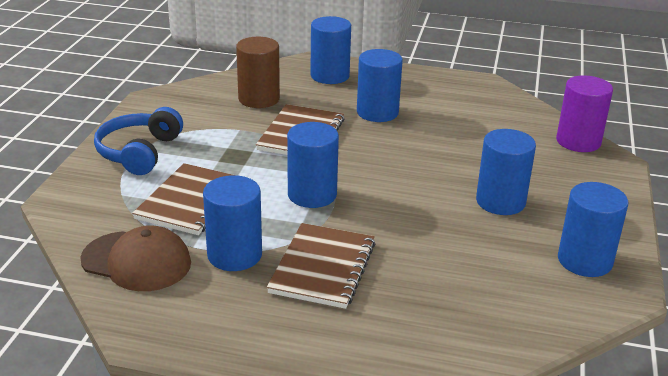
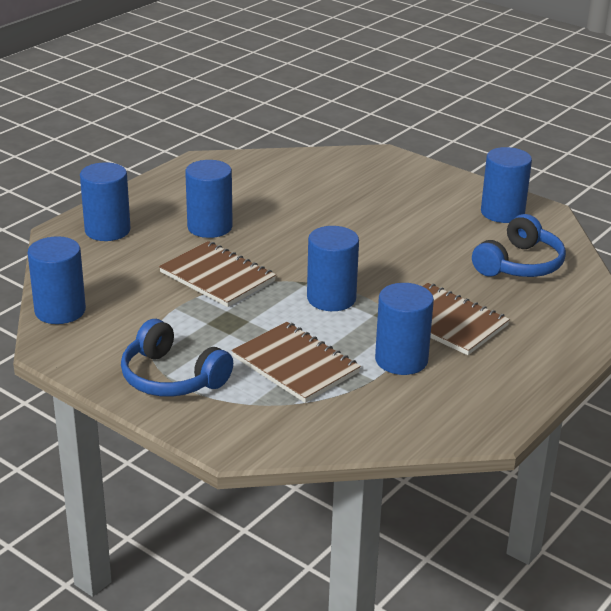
camera: 65 degrees left, 0 degrees up
(137, 261) = (379, 414): brown cap -> none
(259, 99) = (119, 282): brown cylinder -> none
(482, 294) = (520, 264): none -> blue headphones
(500, 202) = (404, 218): blue cylinder -> blue cylinder (60, 311)
(578, 141) = (340, 157): purple cylinder -> none

